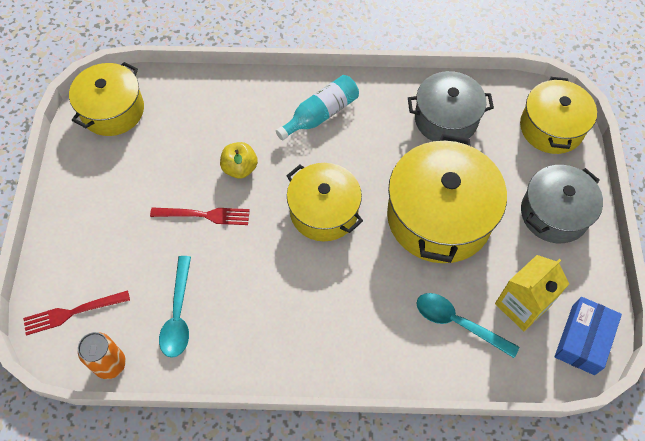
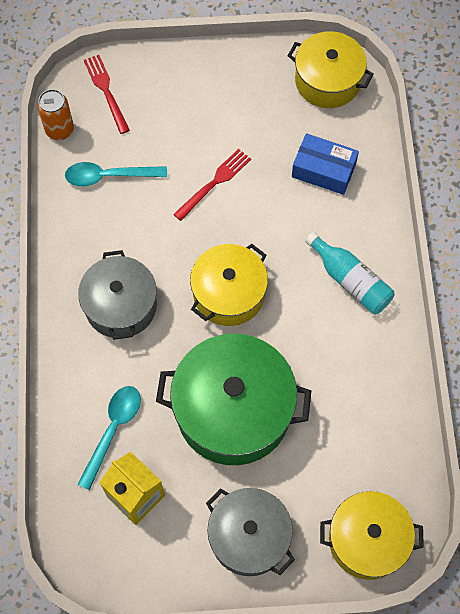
camera: 85 degrees right, 5 degrees up
(204, 215) = (214, 183): red fork -> red fork turned 135 degrees counterclockwise
(240, 168) = (272, 208): yellow apple -> none
(439, 217) = (233, 410): yellow pot -> green pot
(446, 119) = (363, 416): grey pot -> grey pot (121, 305)
(583, 339) = (101, 558): blue box -> blue box (323, 170)

